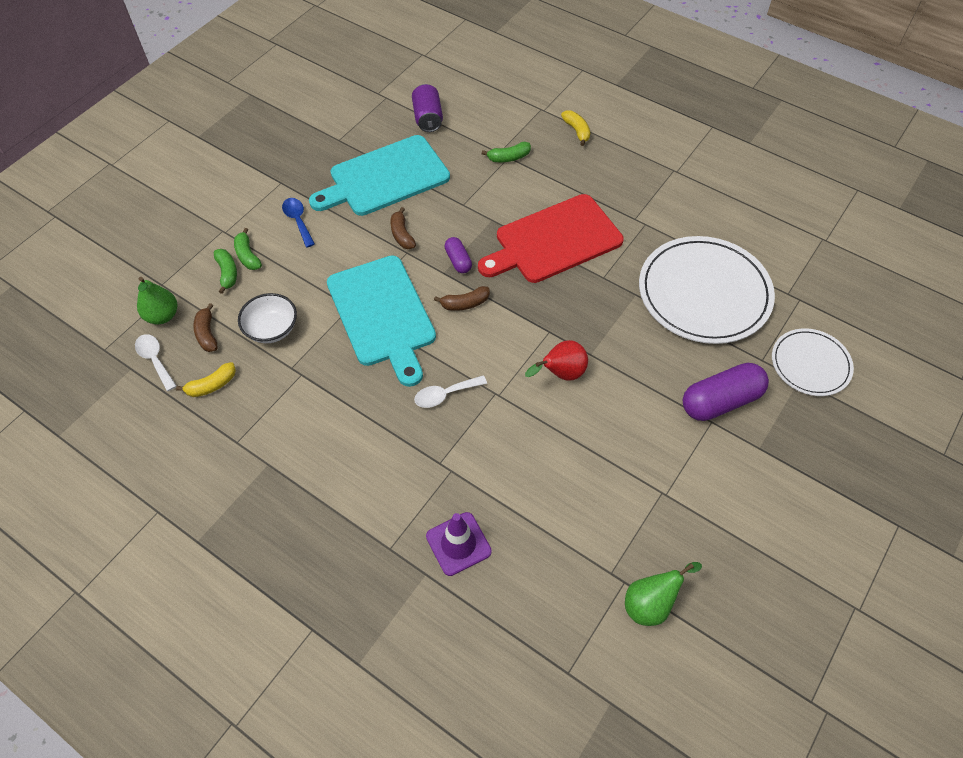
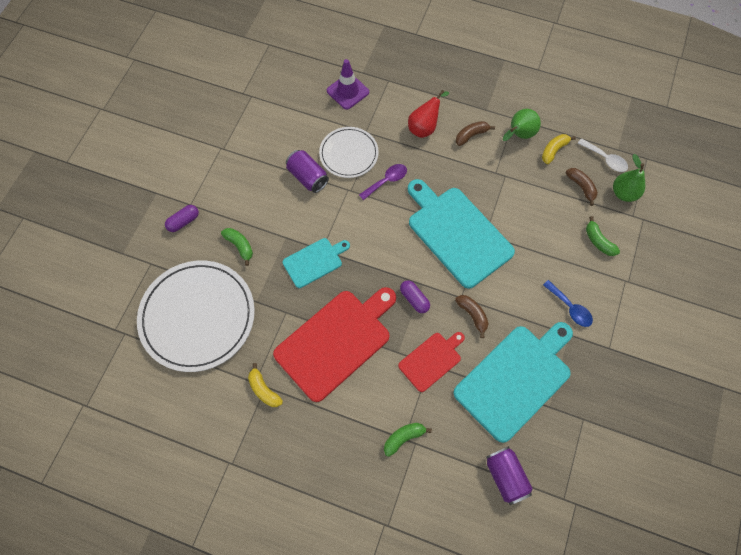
camera: 165 degrees right, 10 degrees up
(247, 255) = (592, 261): green banana -> green banana (240, 246)
(272, 329) = (535, 202): white bowl -> none
(445, 395) = (386, 181): white spoon -> purple spoon
(460, 207) = (431, 360): none -> red cutting board
(465, 303) = (395, 258): brown banana -> brown banana (471, 135)
(548, 423) = (308, 177): none -> purple can
(560, 320) = (314, 261): none -> turquoise cutting board
(561, 374) = (305, 216): red pear -> red pear (424, 127)
(577, 131) = (341, 498): yellow banana -> yellow banana (264, 389)
(651, 604) = (226, 85): green pear -> green pear (519, 135)
(720, 401) = (184, 221): purple capsule -> purple capsule, size x0.53
(810, 364) = (112, 268): white plate -> white plate (349, 154)

